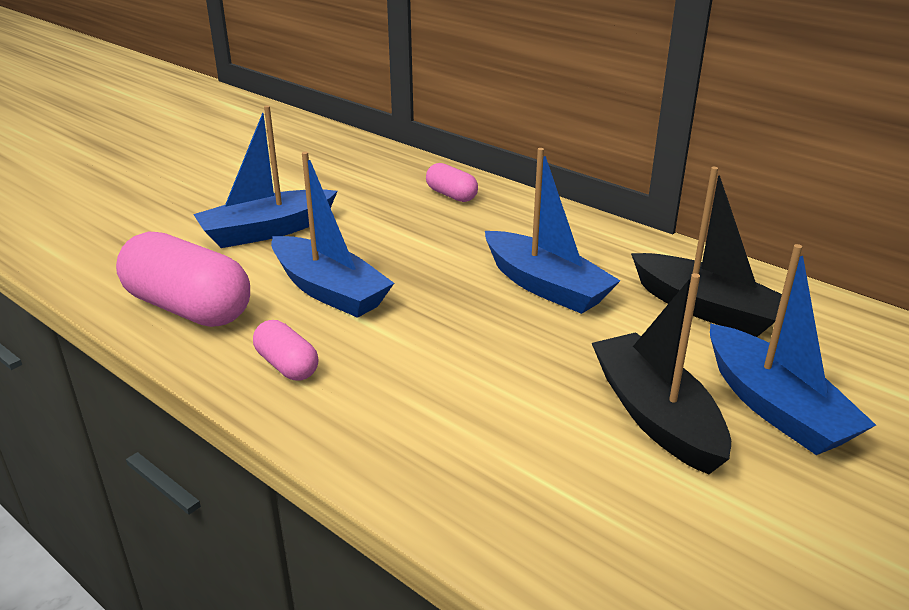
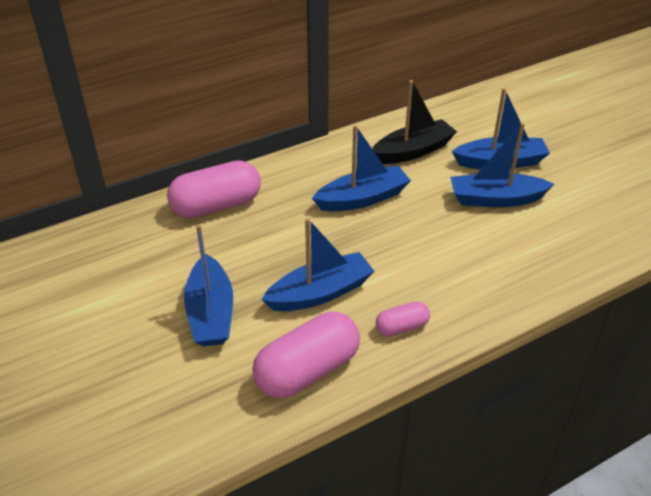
camera: 70 degrees left, 10 degrees up
(451, 195) = (216, 206): pink capsule -> pink capsule, size x1.96
(655, 415) = (495, 199): black boat -> blue boat

